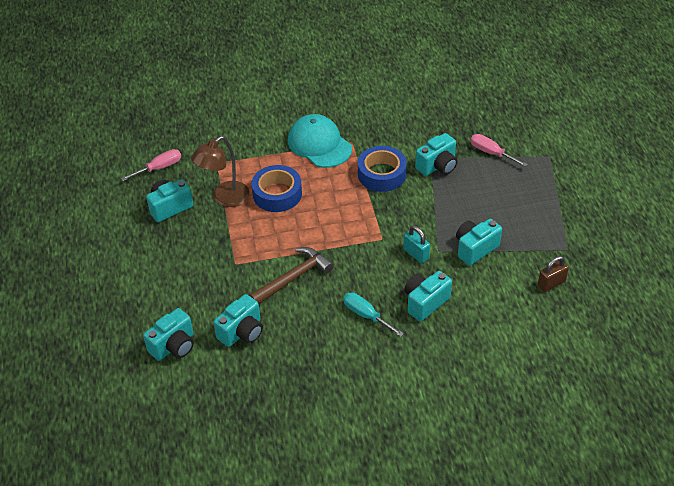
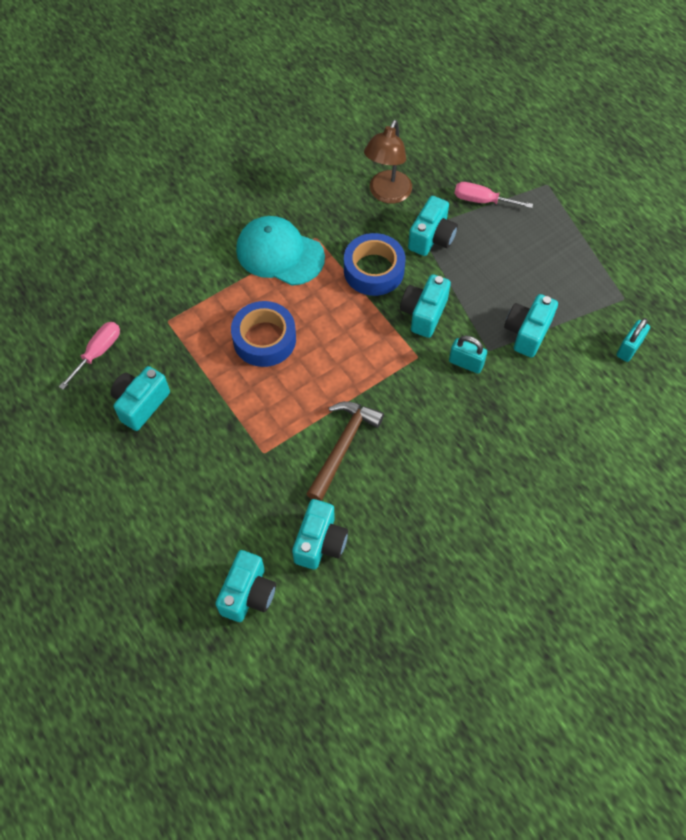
camera: 25 degrees left, 15 degrees up
(224, 198) = (203, 367): brown lamp -> brown lamp (387, 194)
(366, 315) = (451, 464): turquoise screwdriver -> none
(425, 302) = (508, 423): turquoise camera -> turquoise camera (423, 313)
(551, 283) = (629, 348): brown padlock -> turquoise padlock

